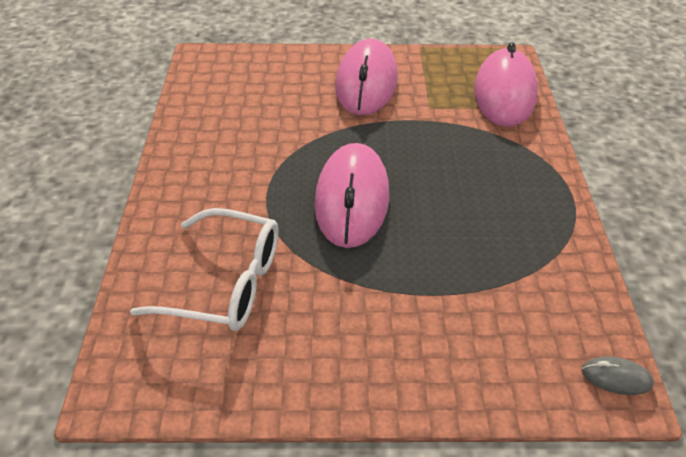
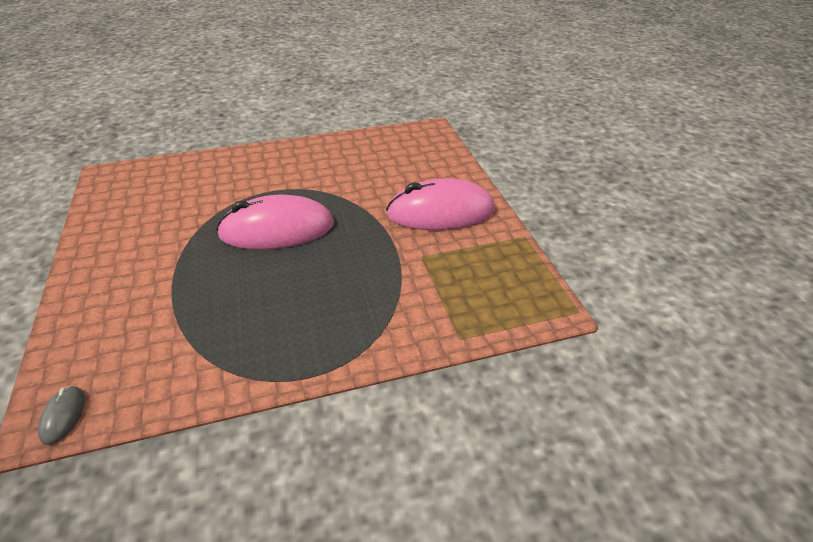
camera: 75 degrees right, 5 degrees down
(226, 282) = (187, 192): white glasses -> none
(504, 93) = (474, 308): pink mouse -> none

